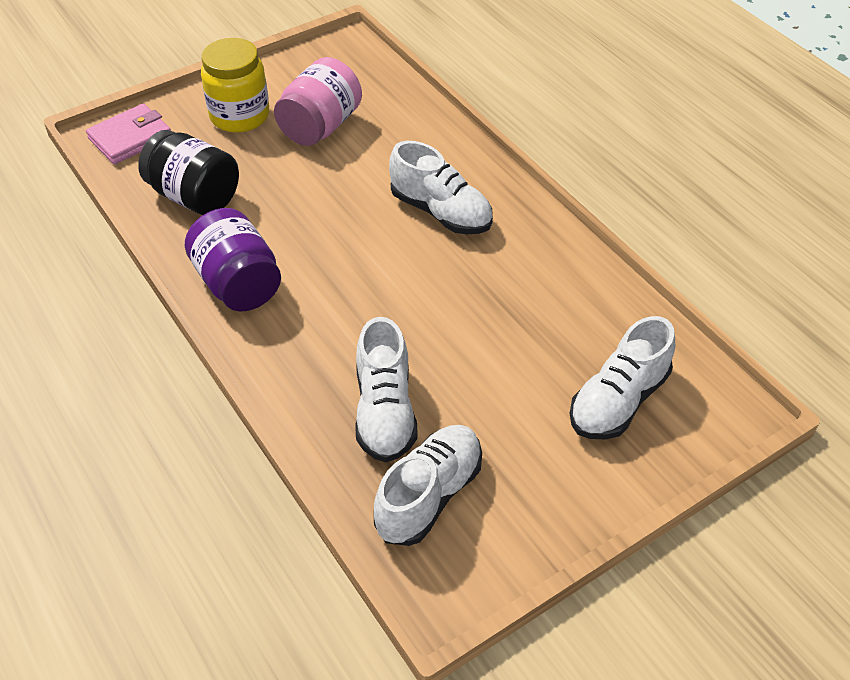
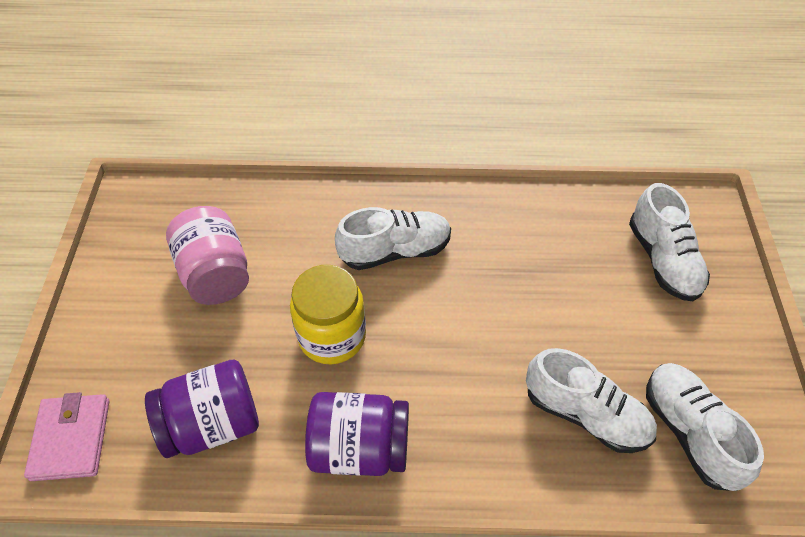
camera: 55 degrees left, 5 degrees up
(194, 196) = (212, 424): black jar -> purple jar
(240, 116) = (137, 327): yellow jar -> yellow jar (332, 336)

